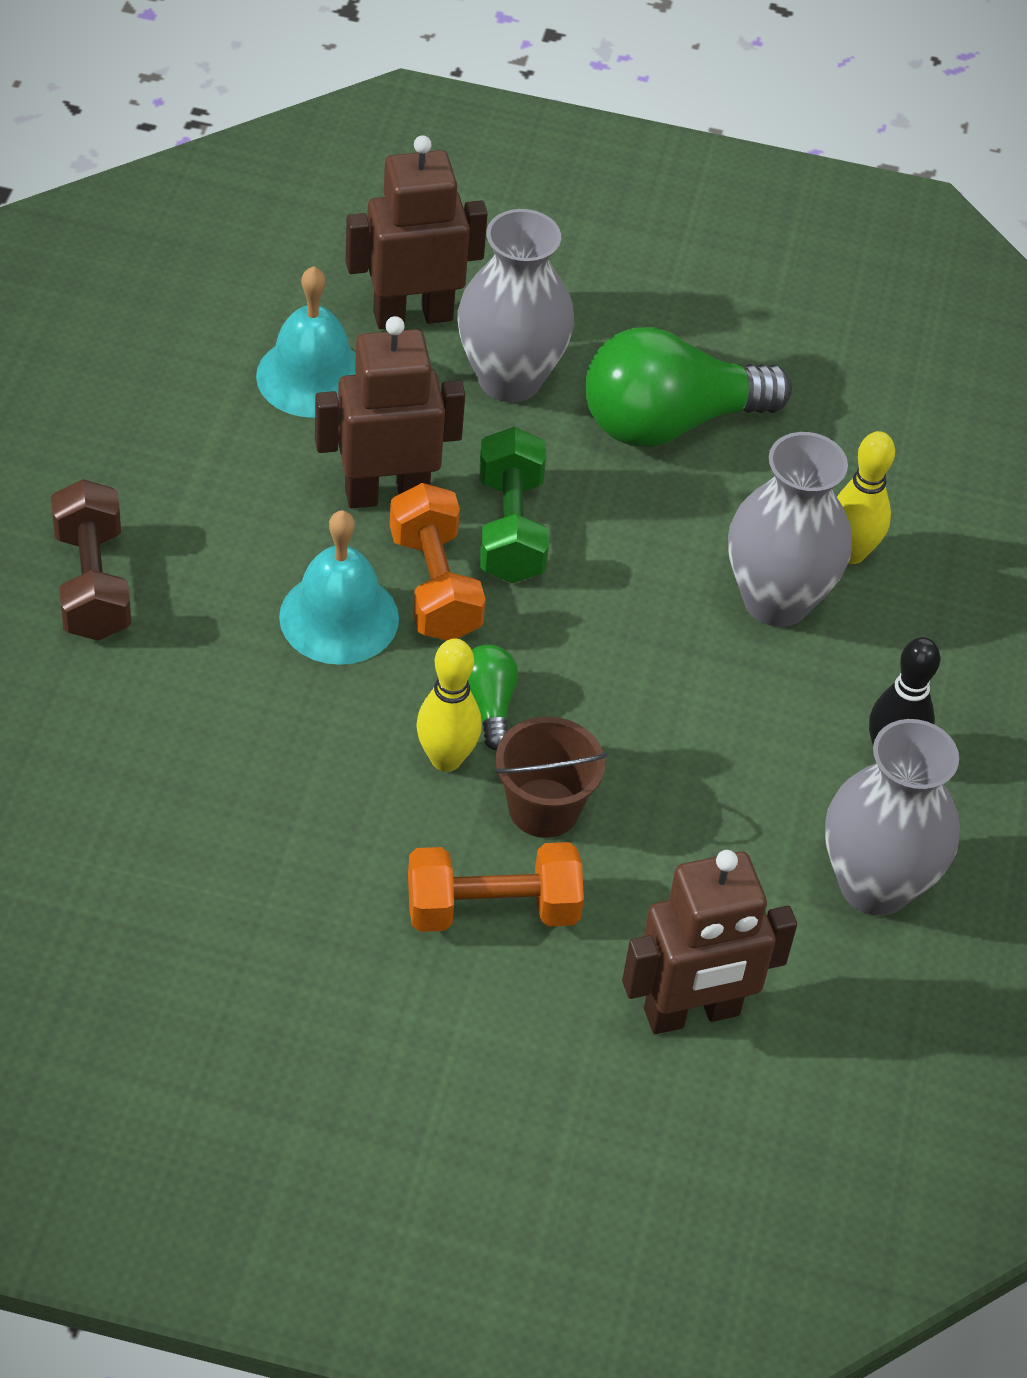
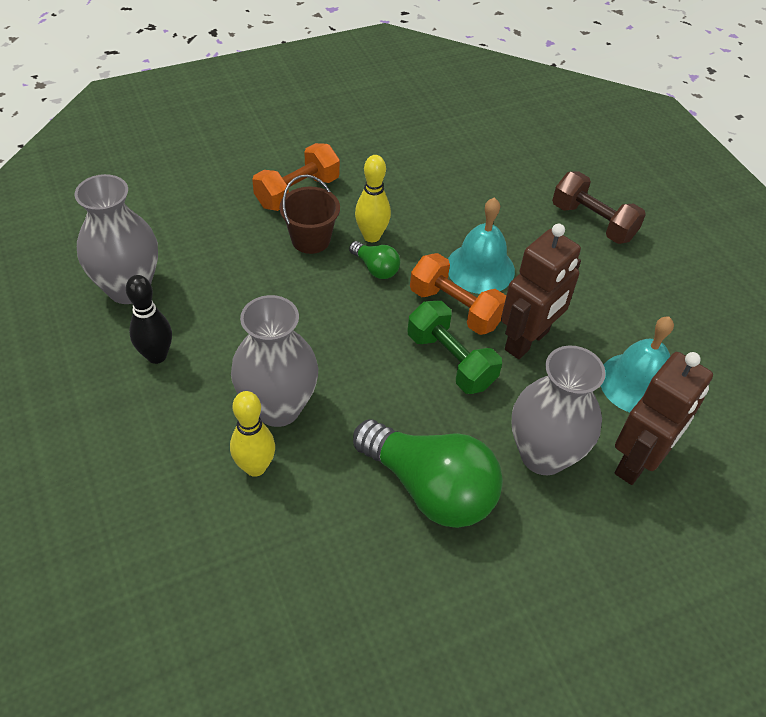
camera: 145 degrees right, 0 degrees up
(669, 422) = (430, 488): green light bulb -> green light bulb turned 90 degrees clockwise
(692, 1013) = (182, 198): brown robot -> none

